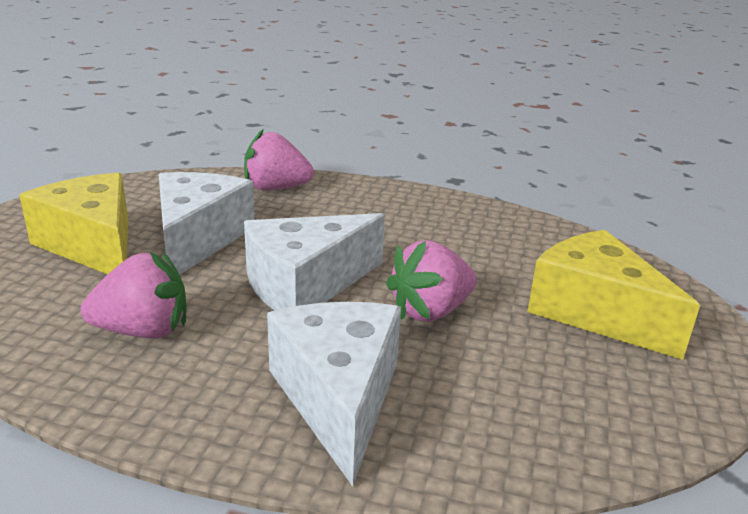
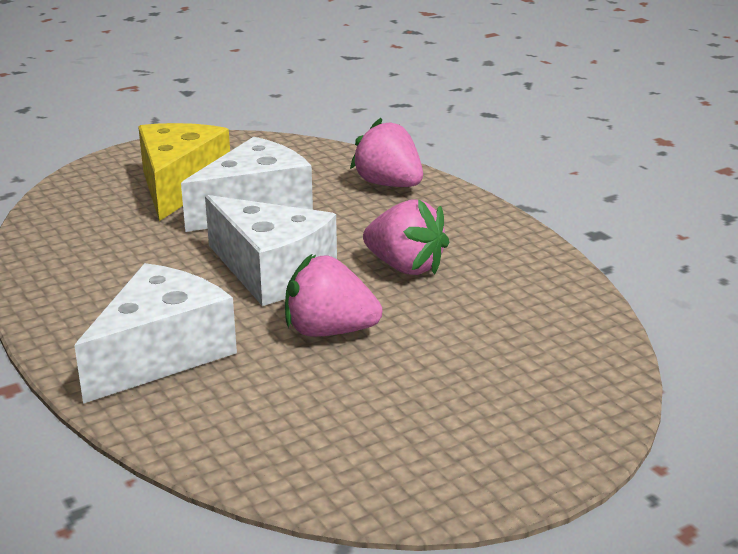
camera: 45 degrees right, 0 degrees up
(143, 331) = (119, 259): pink strawberry -> pink strawberry (405, 267)
(305, 285) = (272, 272): white cheese -> white cheese turned 150 degrees counterclockwise
(595, 312) = (471, 396): yellow cheese -> none

